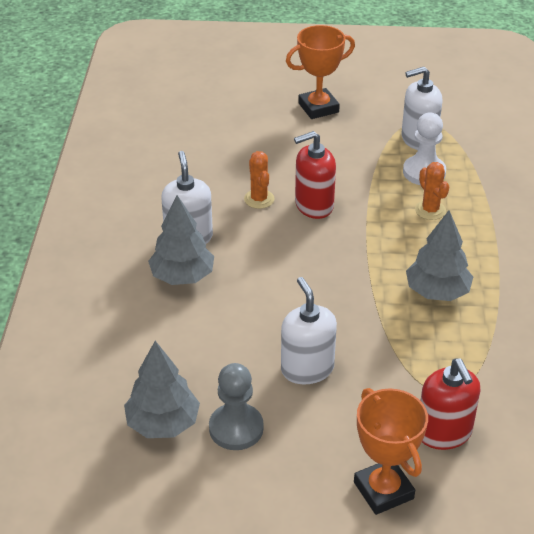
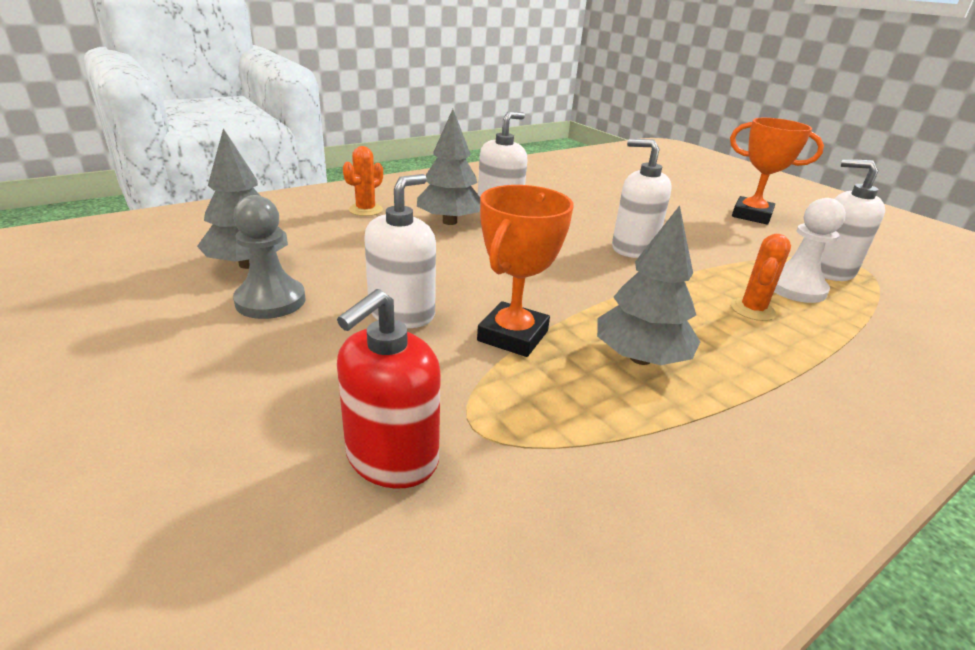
camera: 50 degrees right, 10 degrees down
(259, 199) = (594, 224): orange cactus -> orange cactus (365, 210)
(314, 205) = (633, 248): red soap dispenser -> white soap dispenser
(383, 490) = (230, 439): orange trophy -> orange trophy (512, 336)

